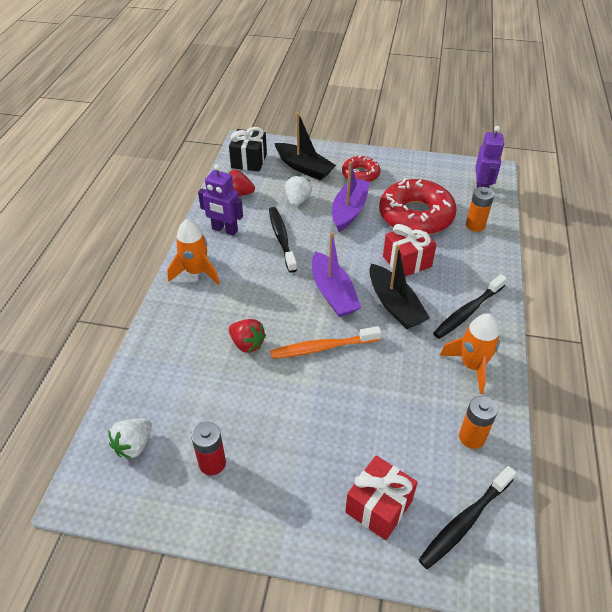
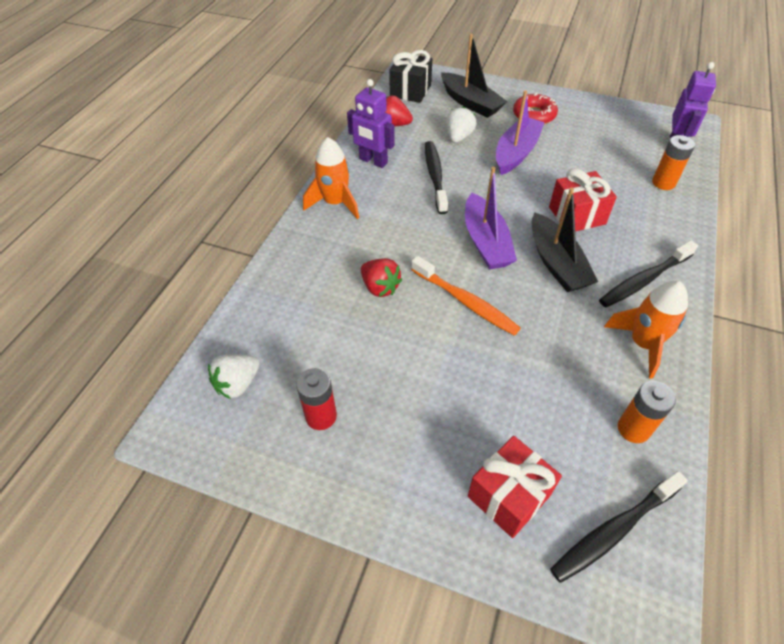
camera: 10 degrees right, 5 degrees up
(322, 348) = (465, 301): orange toothbrush -> orange toothbrush turned 135 degrees counterclockwise
(416, 216) = (593, 166): red donut -> none

